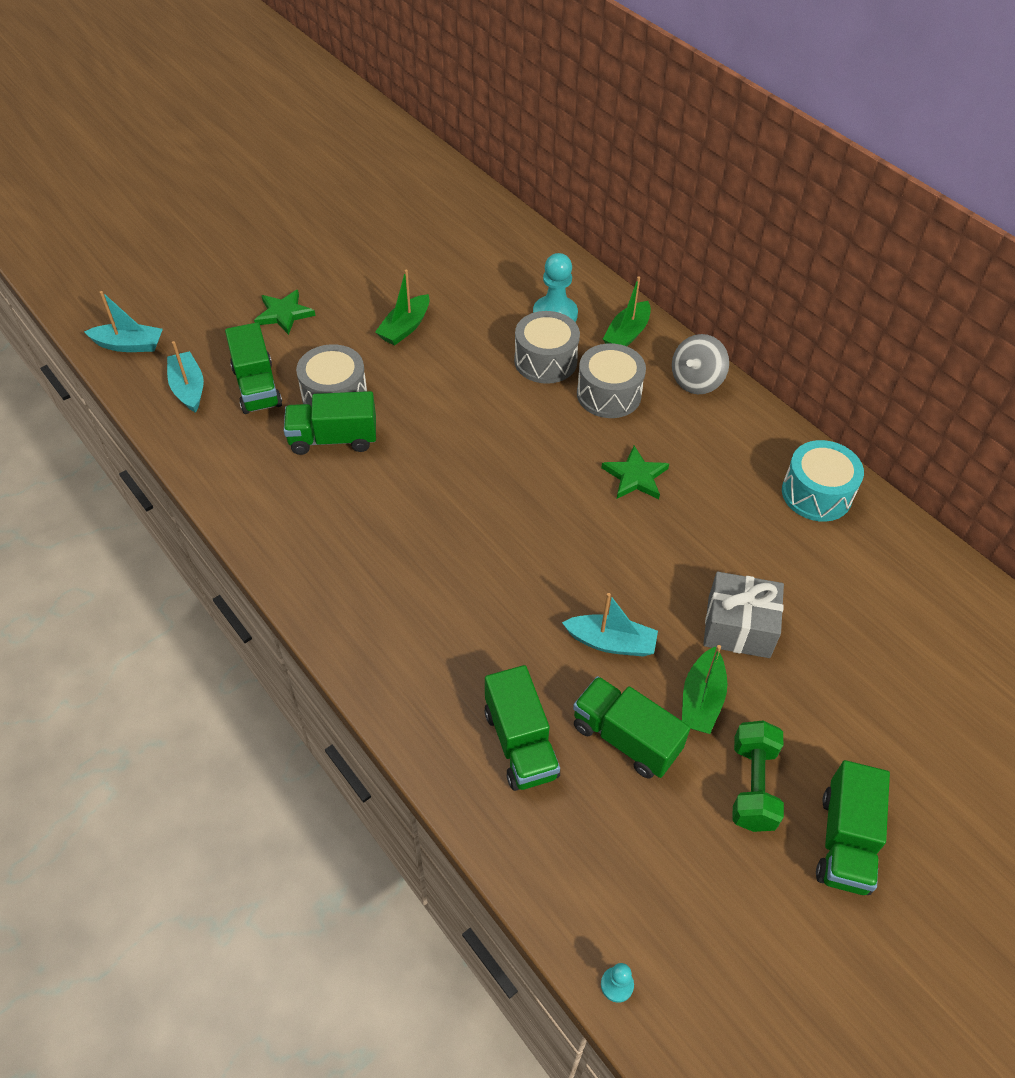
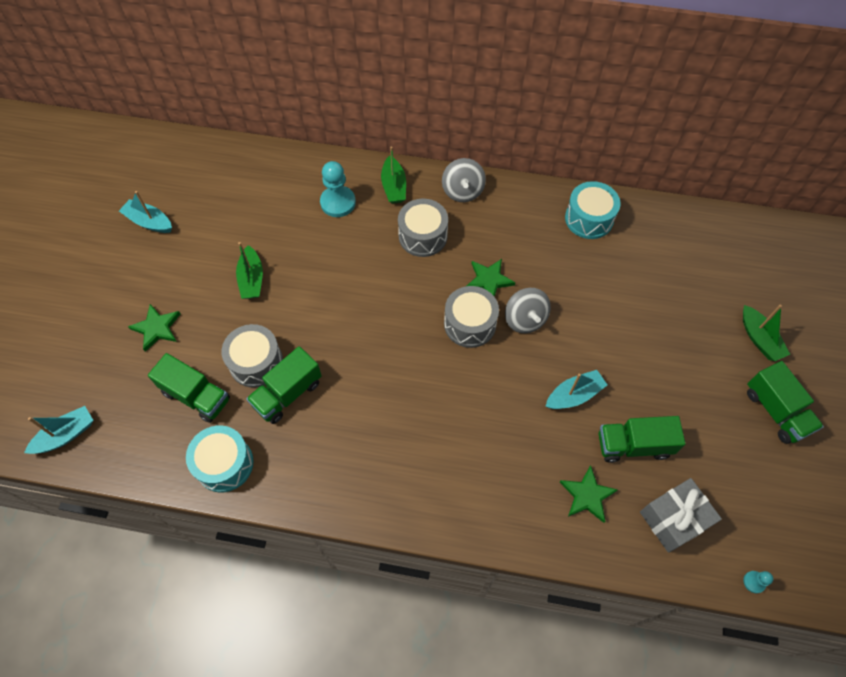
camera: 40 degrees left, 10 degrees up
(188, 388) = (148, 434): turquoise boat -> turquoise boat (149, 222)
(220, 455) = (224, 464): none -> turquoise drum
(520, 743) = (587, 495): green truck -> green star
(545, 361) = (364, 240): grey drum -> grey drum (470, 324)
(635, 537) = (525, 319): none -> grey spinning top
(701, 700) = (647, 390): green boat -> green boat (759, 339)
(738, 627) = (625, 332): grey gift -> grey gift (674, 519)
(753, 785) = (712, 418): green dumbbell -> none

